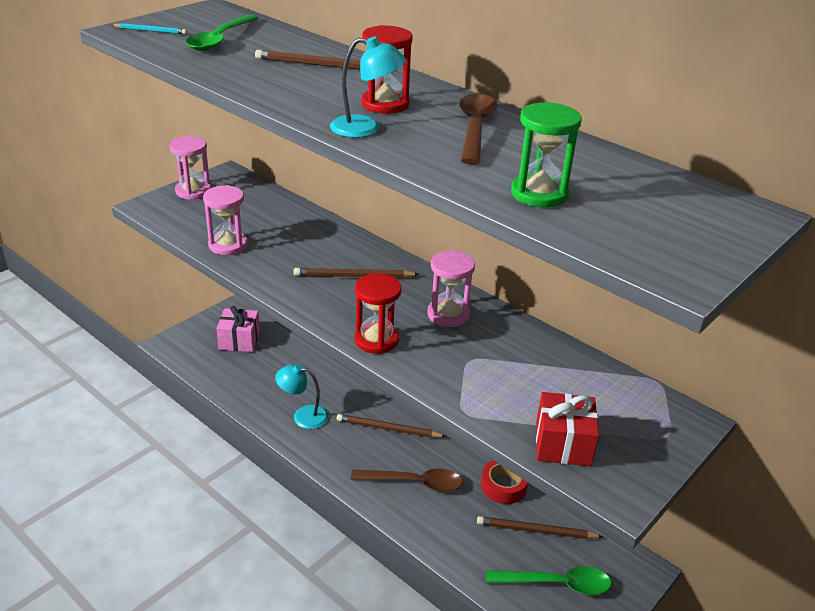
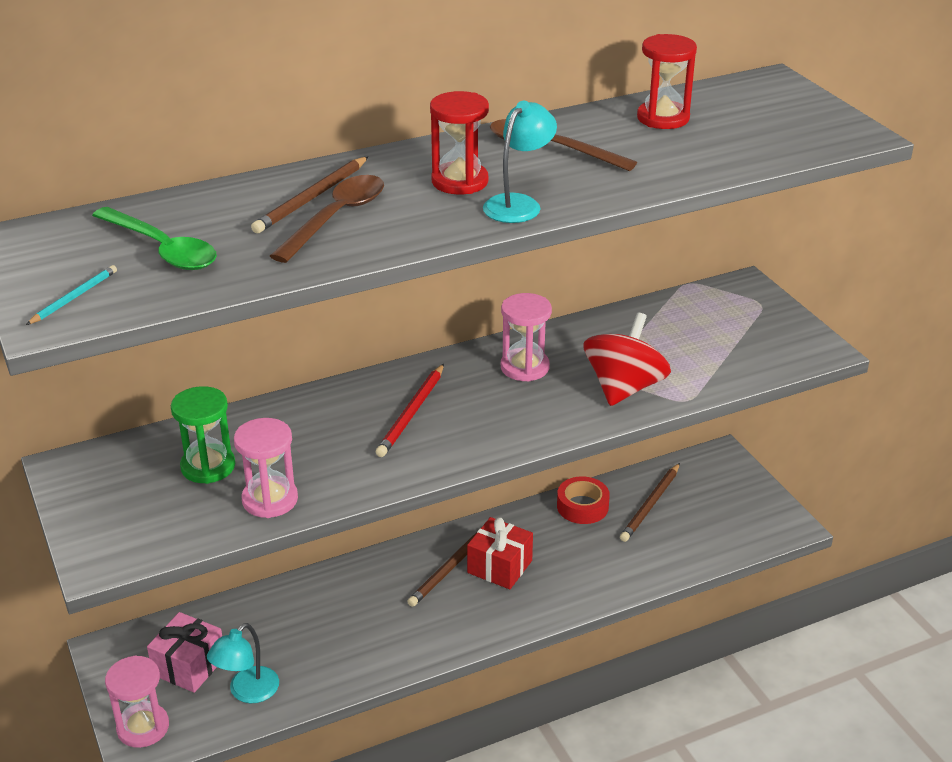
camera: 65 degrees left, 0 degrees up
(193, 191) = (91, 508): pink hourglass -> pink hourglass (143, 727)
(303, 416) = (386, 636): turquoise lamp -> turquoise lamp (247, 692)
(353, 276) = (411, 413): brown pencil -> red pencil
(376, 340) = (544, 426): red hourglass -> red hourglass (663, 118)
(414, 483) = (546, 571): brown spoon -> brown spoon (336, 218)
(457, 372) = (624, 388): none -> red spinning top
(539, 194) = (704, 153): green hourglass -> green hourglass (208, 466)
(556, 584) = (719, 515): green spoon -> none
(562, 444) = (750, 359): red gift -> red gift (499, 567)

